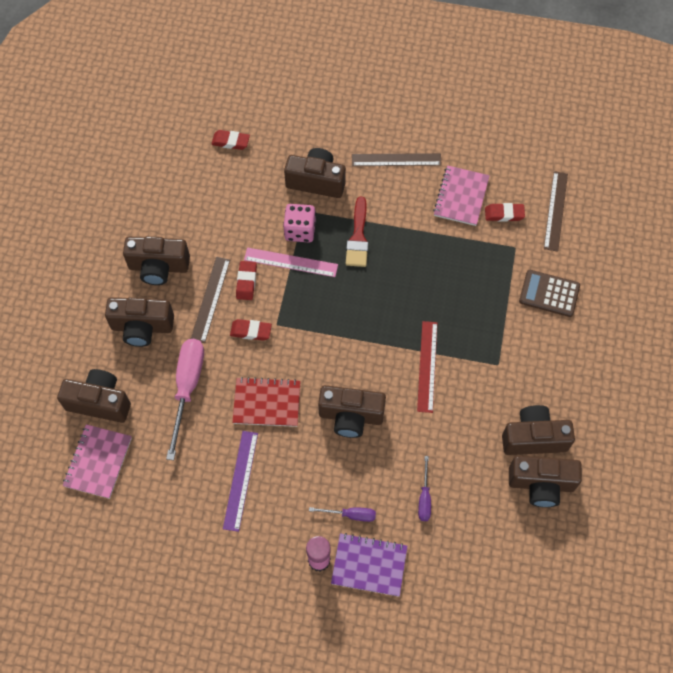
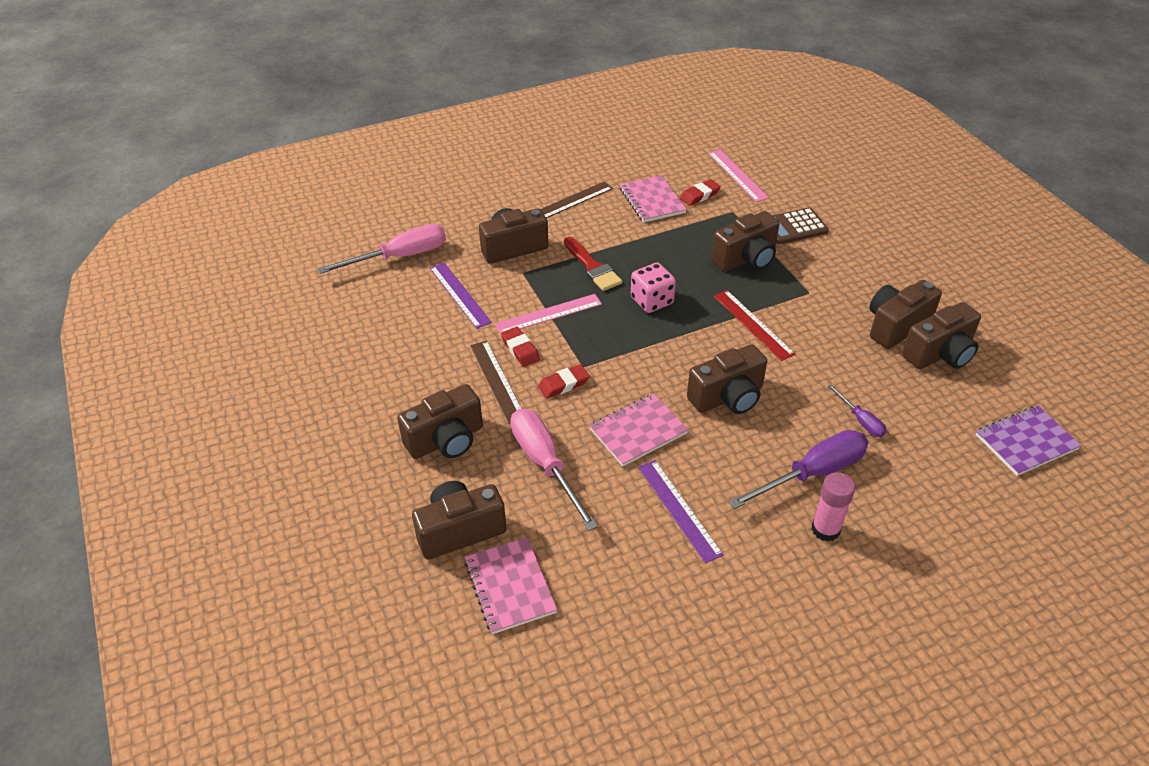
camera: 35 degrees left, 20 degrees down
(159, 267) = (417, 383): brown camera -> brown camera (746, 259)
(230, 141) = (400, 257): red eraser -> pink screwdriver
(244, 205) = (459, 295): none -> purple ruler
(267, 403) = (638, 431): red notebook -> pink notebook
(300, 230) = (533, 288): pink dice -> pink dice (652, 301)
(350, 515) = (812, 473): purple screwdriver -> purple screwdriver, size x1.98
(369, 565) = (874, 503): purple notebook -> purple notebook (1026, 442)
(555, 211) = (737, 175): brown ruler -> pink ruler

